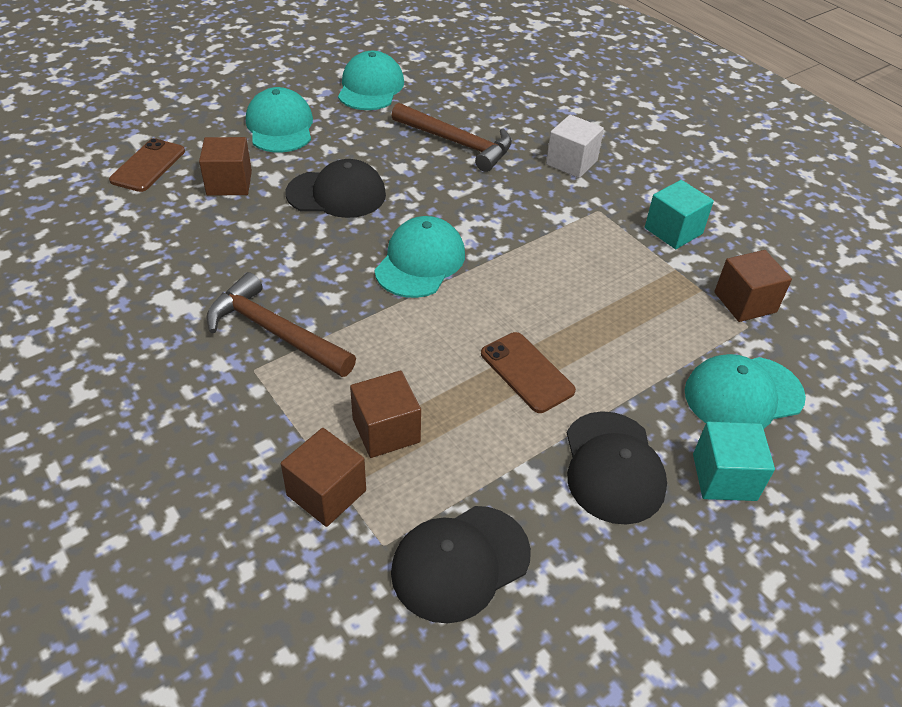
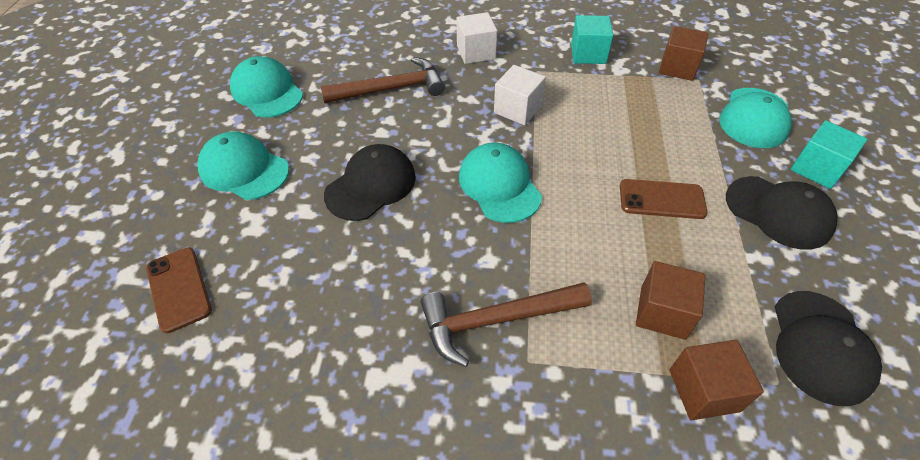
camera: 45 degrees left, 5 degrees up
(229, 183) = (276, 244): brown cube -> none
(529, 225) = (517, 109): none -> white cube

